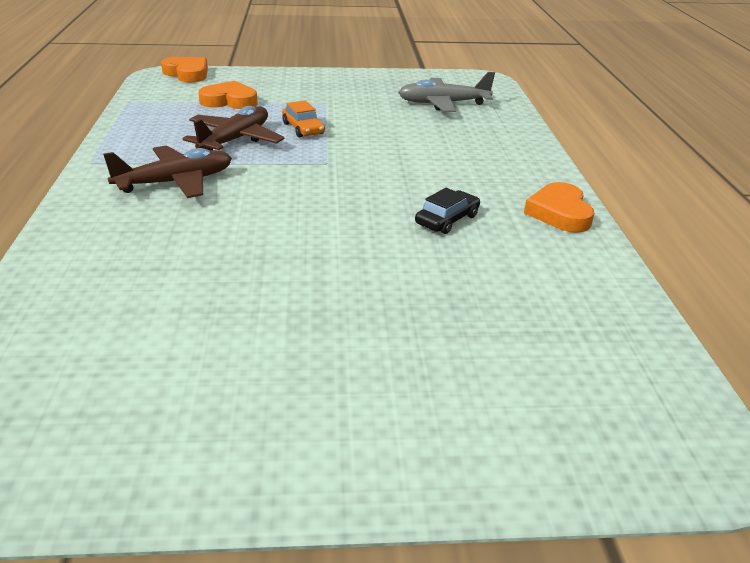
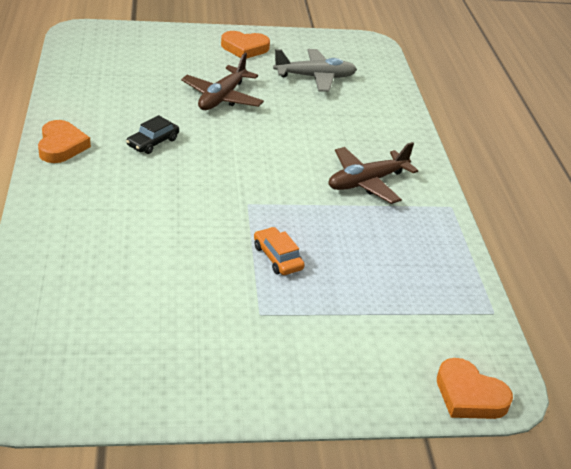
camera: 175 degrees right, 5 degrees up
(229, 101) = (377, 316): orange heart -> orange heart (244, 48)
(235, 140) = (341, 237): brown plane -> brown plane (222, 98)
(443, 104) = (105, 315): grey plane -> grey plane (315, 77)

